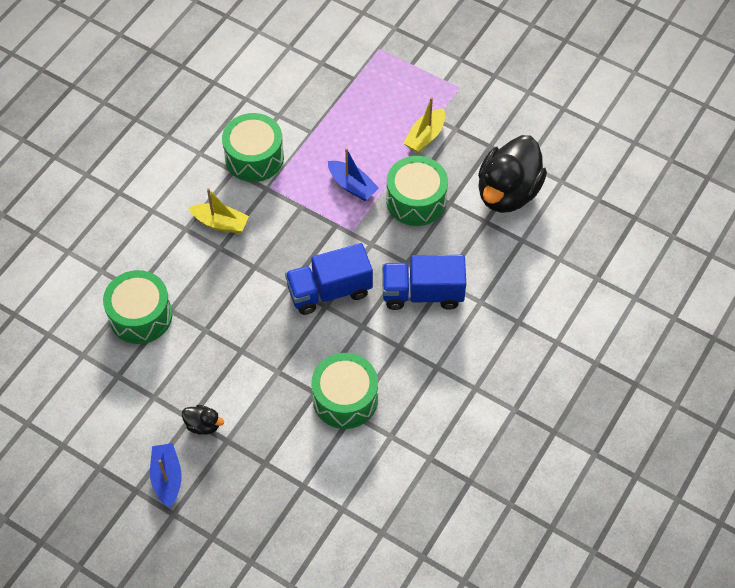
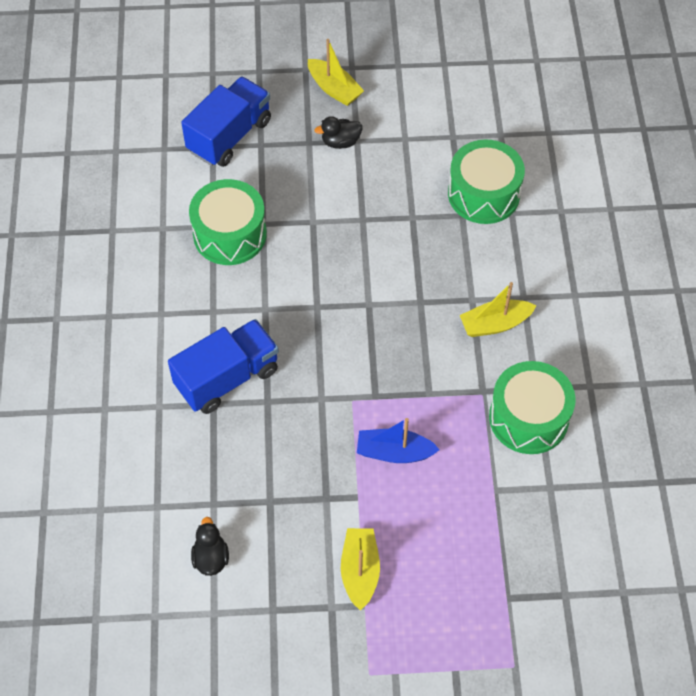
camera: 145 degrees right, 0 degrees up
(167, 478) = (334, 89): blue boat -> yellow boat
(329, 291) = (325, 323): blue truck -> blue truck (229, 136)
(416, 200) = (310, 480): green drum -> none
(507, 192) = (211, 558): black duck -> black duck, size x0.42

